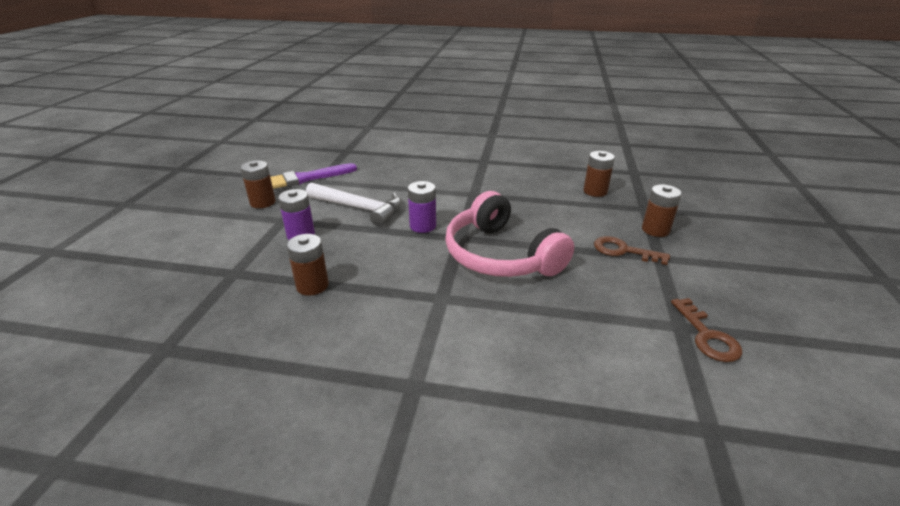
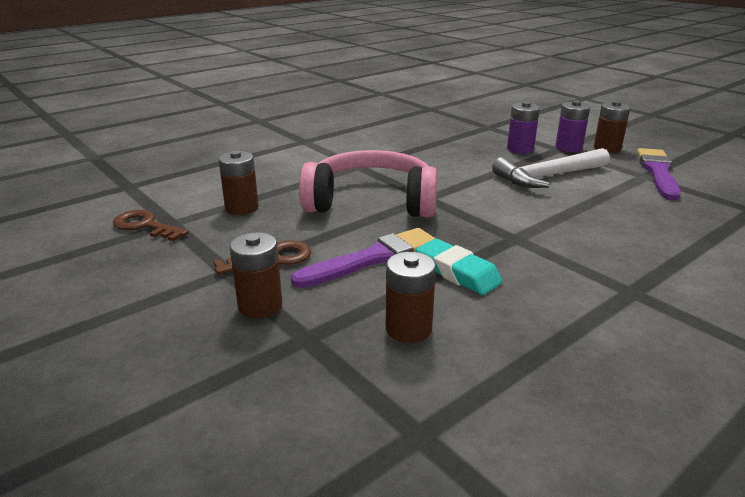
camera: 130 degrees right, 5 degrees down
(312, 286) = (438, 140): brown battery -> brown battery (242, 208)
(423, 226) = (472, 190): purple battery -> purple battery (568, 147)
(535, 196) = (457, 272): none -> turquoise eraser
(564, 222) = (373, 258): none -> purple brush

